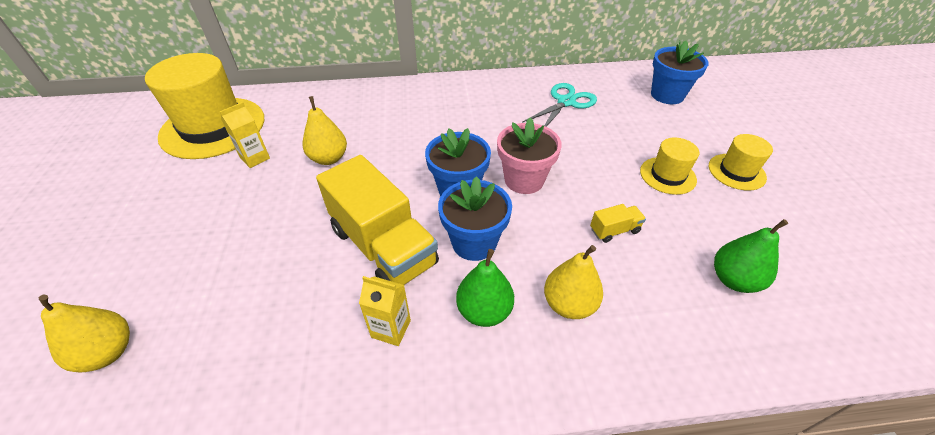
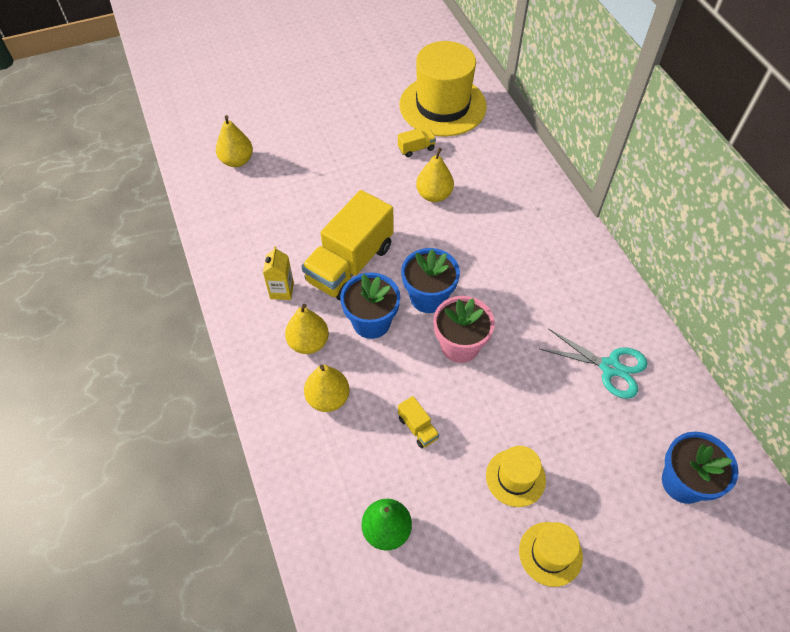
camera: 75 degrees right, 10 degrees up
(255, 158) = (416, 148): yellow carton -> yellow truck
(484, 311) = (308, 343): green pear -> yellow pear

